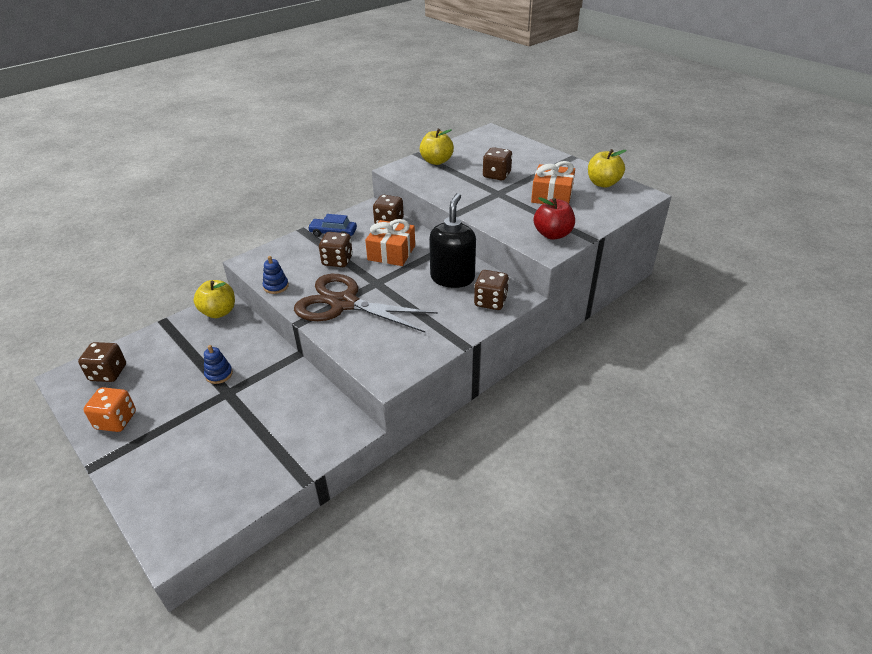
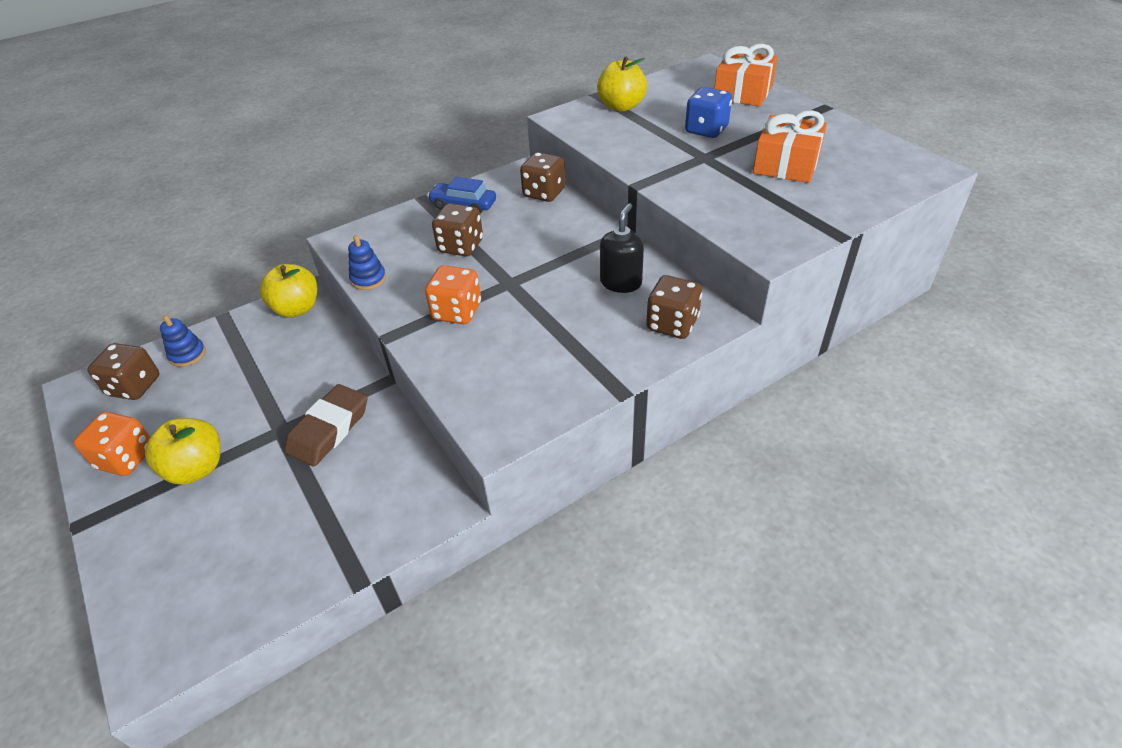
camera: 10 degrees right, 5 degrees up
(219, 374) = (276, 401): blue stacking toy -> blue stacking toy (187, 355)
(262, 389) = (329, 429): none -> brown eraser
(344, 303) = (457, 312): brown scissors -> orange dice
(391, 253) = (539, 239): orange gift -> orange gift (743, 93)
(452, 278) = (621, 282): black soap dispenser -> black soap dispenser, size x0.64
(496, 175) = (706, 130): brown dice -> blue dice
(552, 234) = (779, 225): red apple -> none
(603, 183) = (868, 149): yellow apple -> yellow apple (197, 468)

